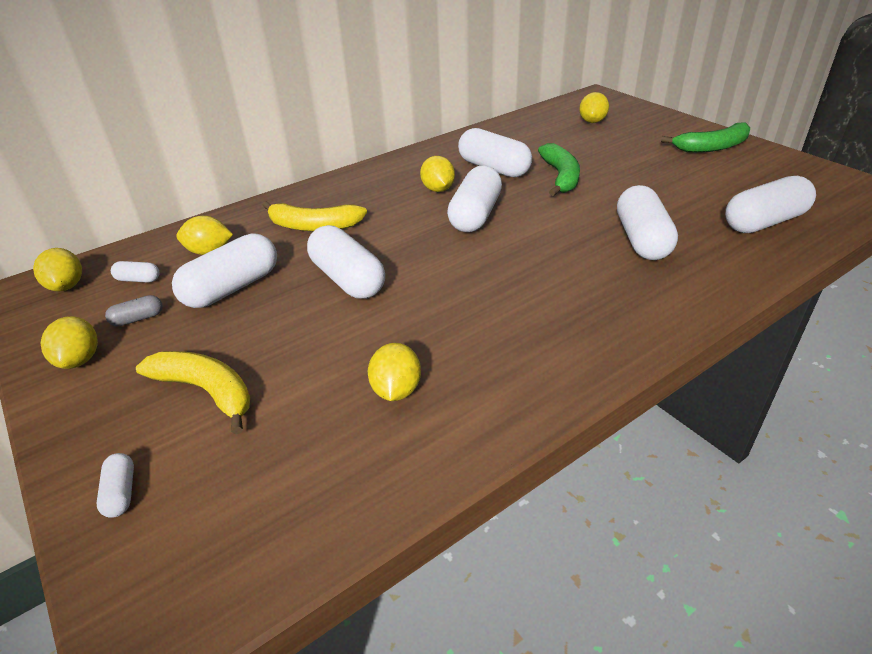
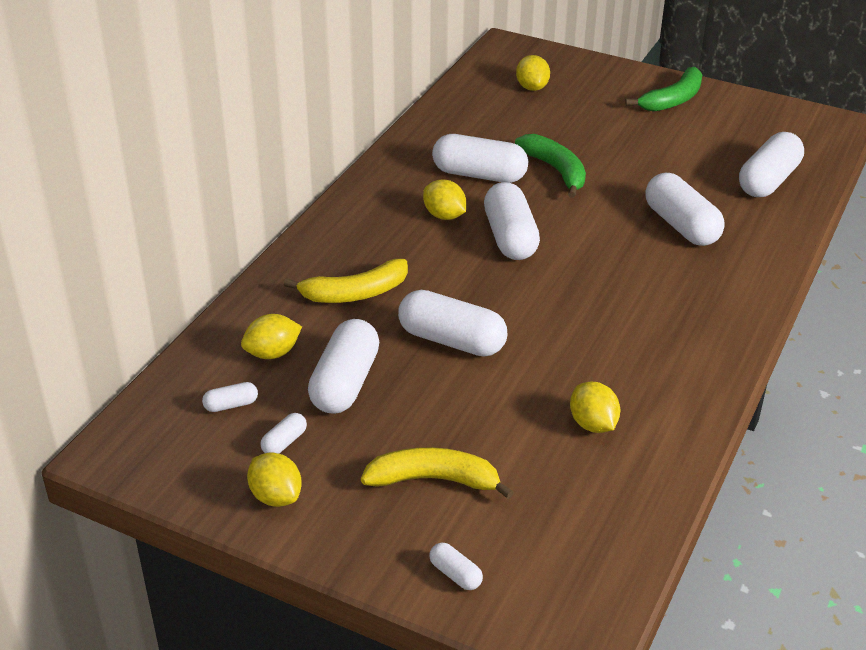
camera: 30 degrees left, 0 degrees up
(67, 286) = (156, 436): yellow lemon -> none
(138, 319) = (284, 442): grey capsule -> white capsule

